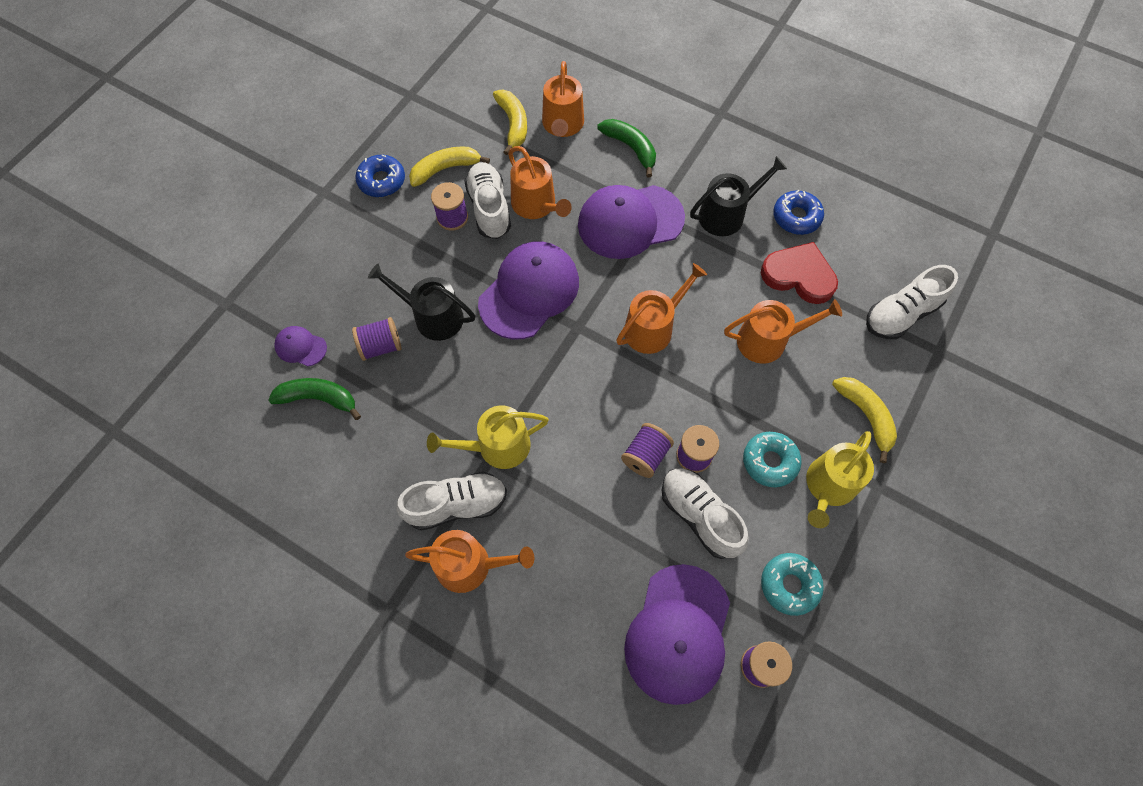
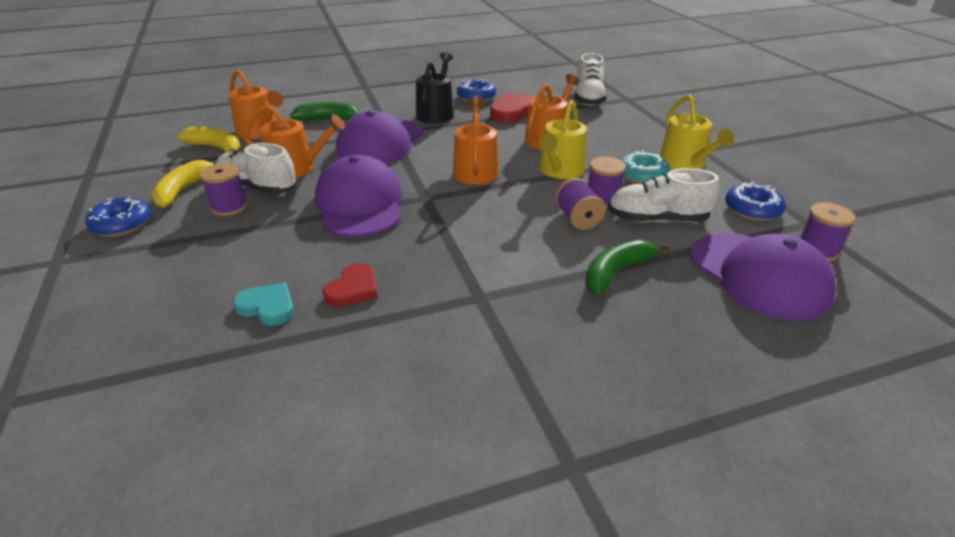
camera: 50 degrees left, 30 degrees down
(300, 347) = (167, 366): purple cap -> none
(319, 398) = (246, 384): green banana -> green banana (616, 272)
(381, 346) = (267, 307): purple spool -> turquoise heart
(433, 317) = (295, 261): black watering can -> none
(435, 377) = (353, 289): none -> red heart
(456, 505) = (502, 342): white shoe -> none
(470, 565) = (579, 367): orange watering can -> none
(497, 446) = (473, 287): yellow watering can -> yellow watering can (560, 171)
(789, 585) = (752, 209): turquoise donut -> blue donut
(866, 416) = (645, 133): yellow banana -> none

